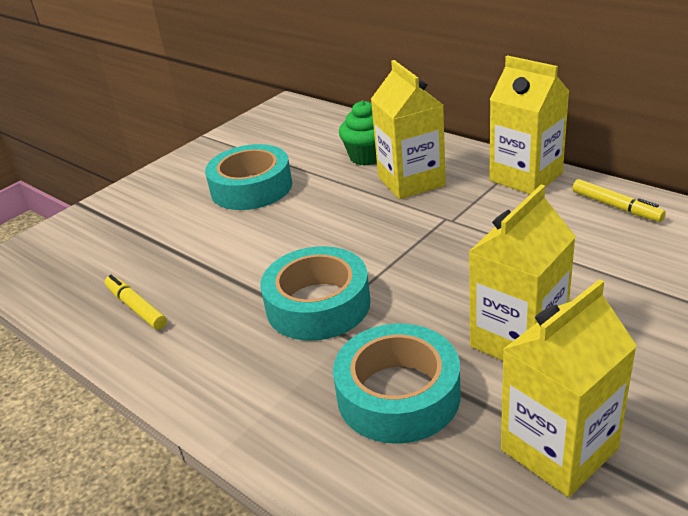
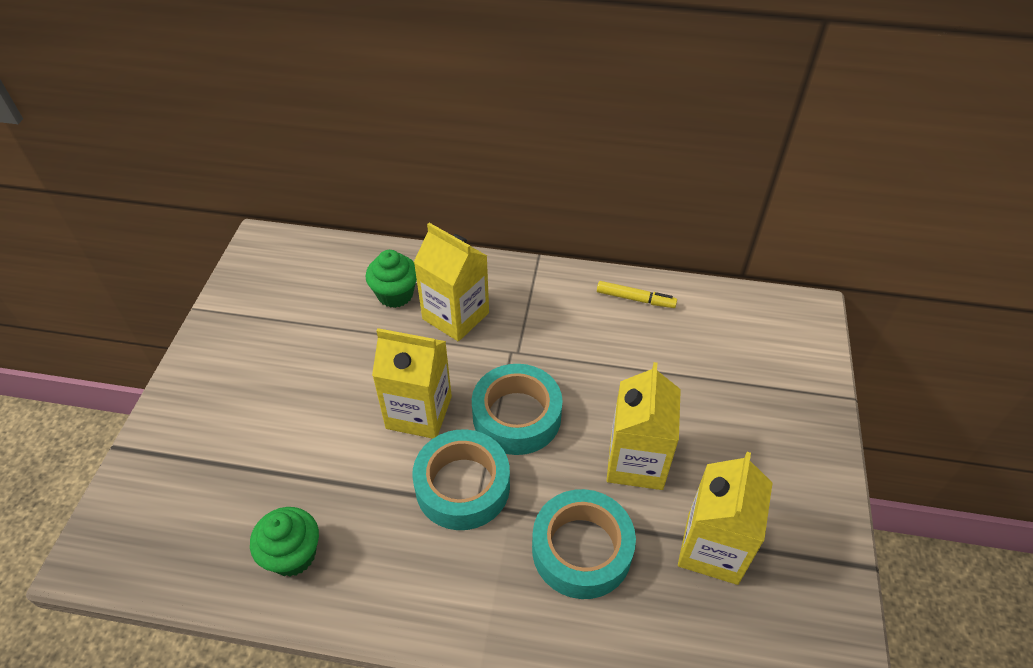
camera: 35 degrees left, 15 degrees up
(136, 307) = (293, 555): yellow marker -> green cupcake
(251, 187) = (304, 367): turquoise tape -> turquoise tape (516, 416)
(525, 177) = (550, 284): yellow carton -> yellow carton (419, 412)

